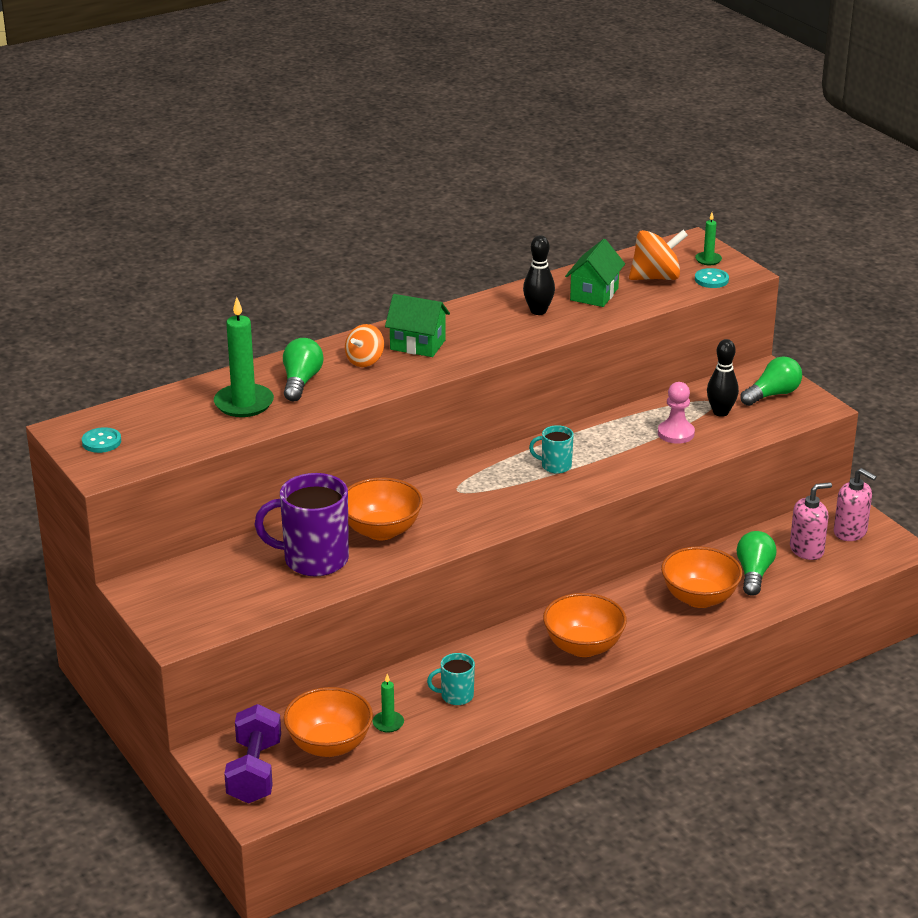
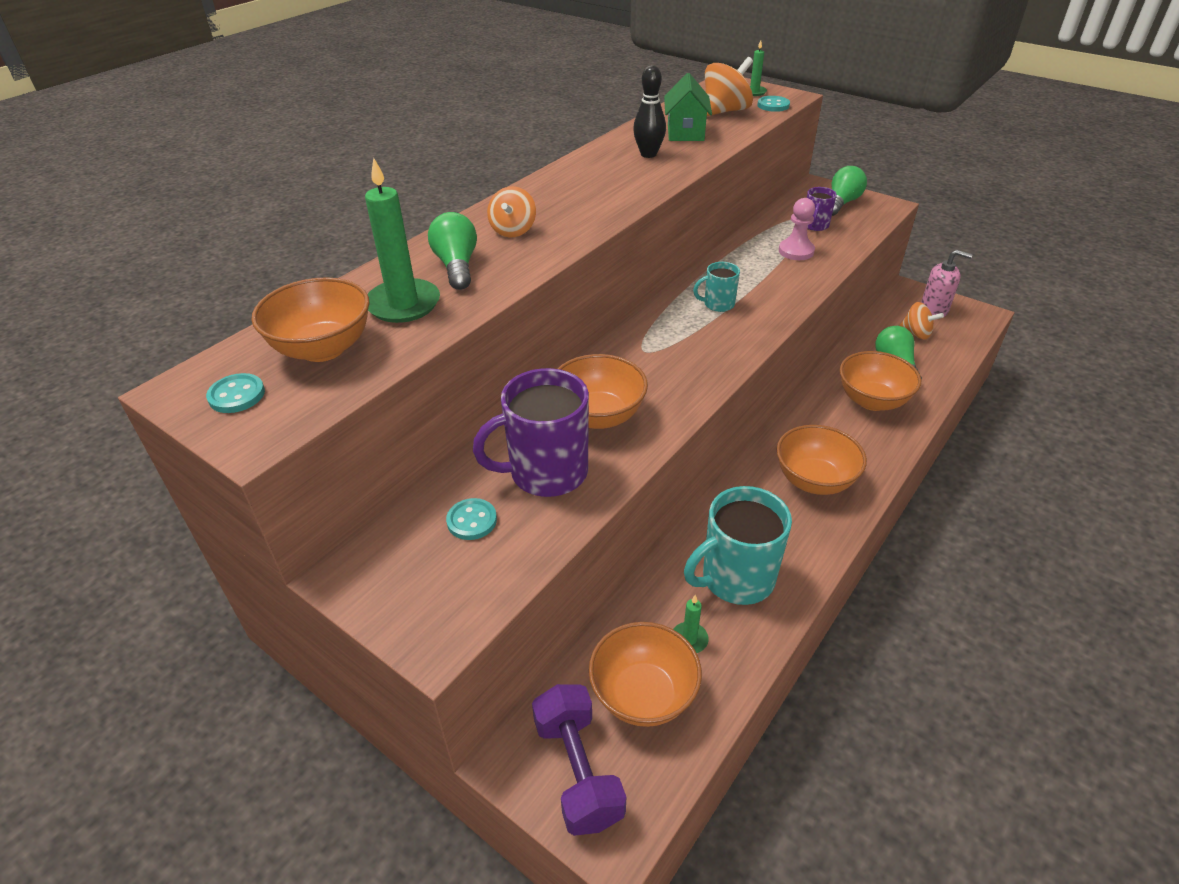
camera: 20 degrees left, 10 degrees up
(171, 423) = (323, 348): none -> orange bowl
(240, 577) = (472, 520): none -> turquoise button
(417, 345) = (557, 204): green house -> none
(456, 696) = (736, 578): turquoise mug -> turquoise mug, size x1.99
(720, 412) = (815, 225): black bowling pin -> purple mug
(807, 550) = (916, 333): pink soap dispenser -> orange spinning top

